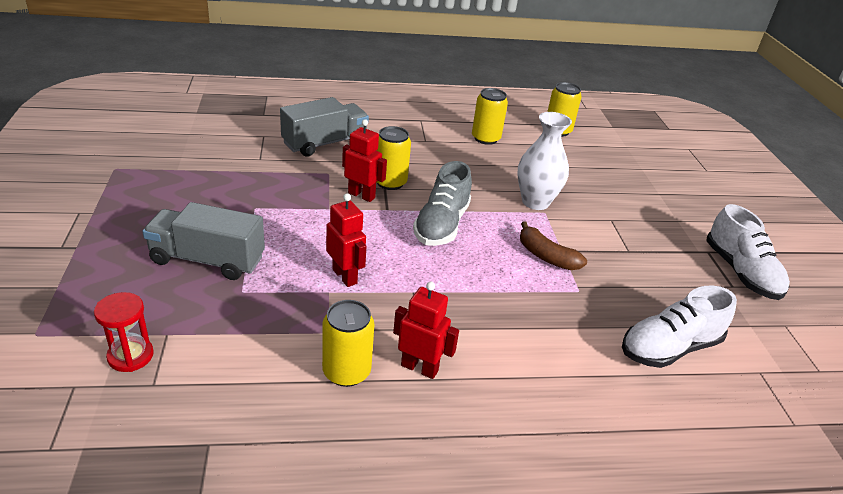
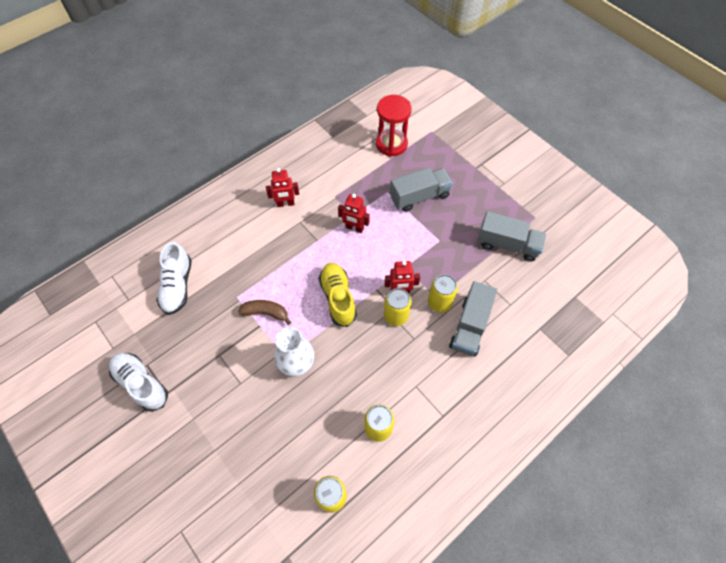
camera: 150 degrees right, 25 degrees up
(130, 356) = (391, 144): red hourglass -> red hourglass, size x1.73
(188, 167) = (507, 245): none -> grey truck
(346, 371) = (312, 185): yellow can -> yellow can (439, 302)
(441, 225) = (338, 298): grey shoe -> yellow shoe
(669, 348) = (177, 286): white shoe -> white shoe turned 150 degrees clockwise

